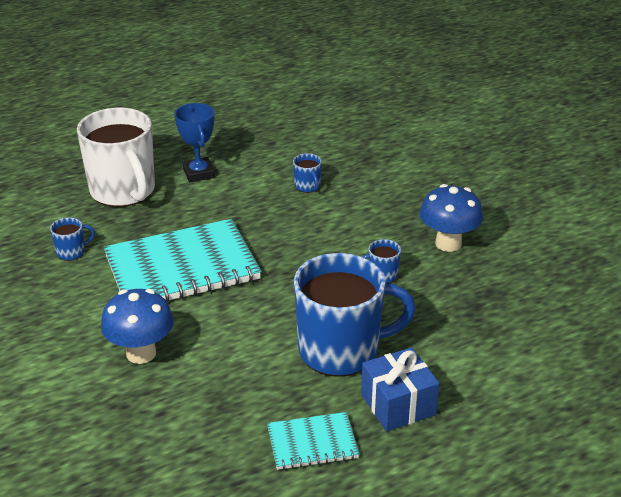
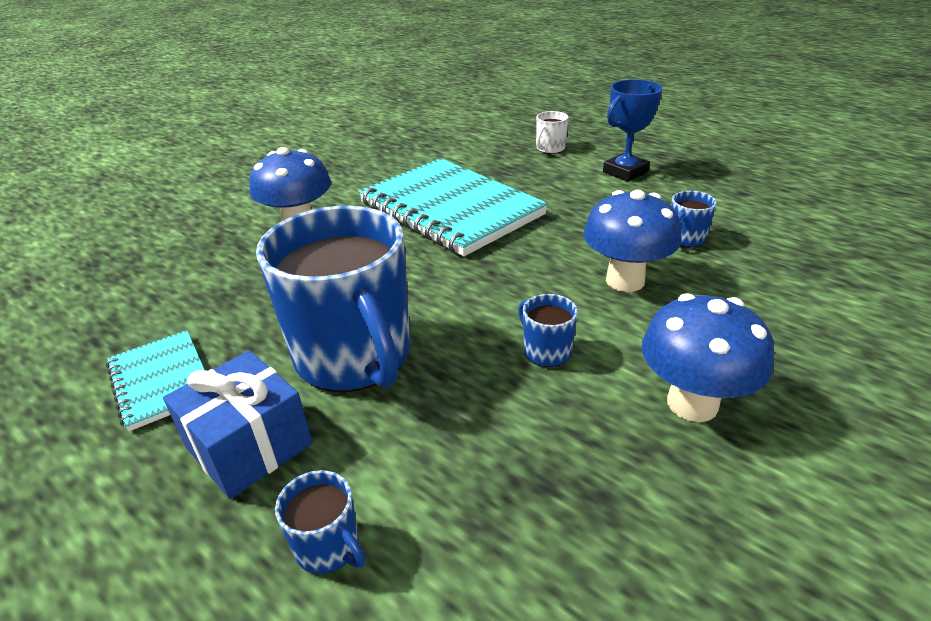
camera: 70 degrees right, 0 degrees up
(72, 252) = (435, 155): blue mug -> blue mug (329, 547)
(123, 191) = (550, 149): white mug -> white mug, size x0.40
(335, 225) = (625, 280): none -> blue mushroom

